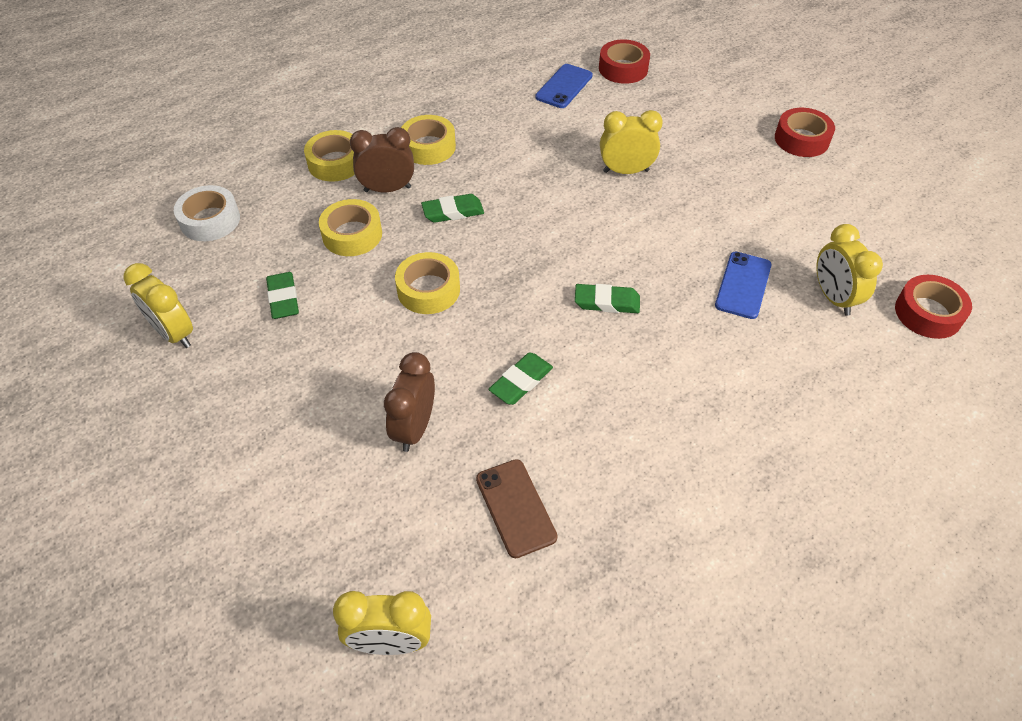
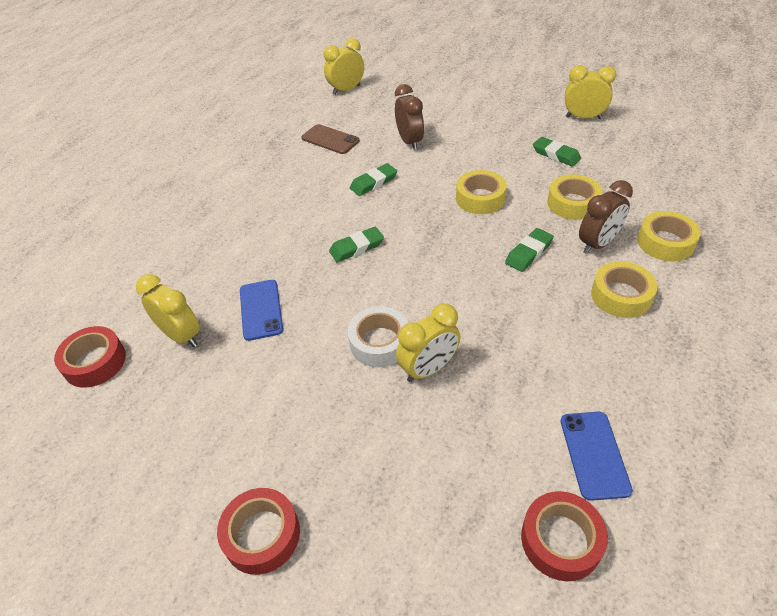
camera: 150 degrees right, 5 degrees down
(210, 220) = (670, 167): white tape -> white tape (379, 342)
(521, 381) = (373, 183): green eraser -> green eraser turned 45 degrees clockwise

